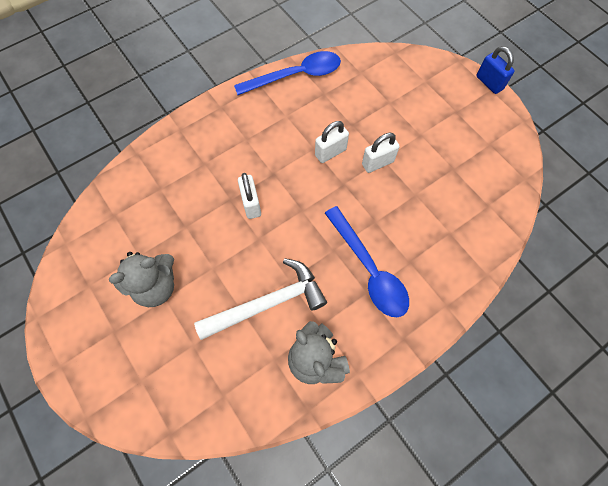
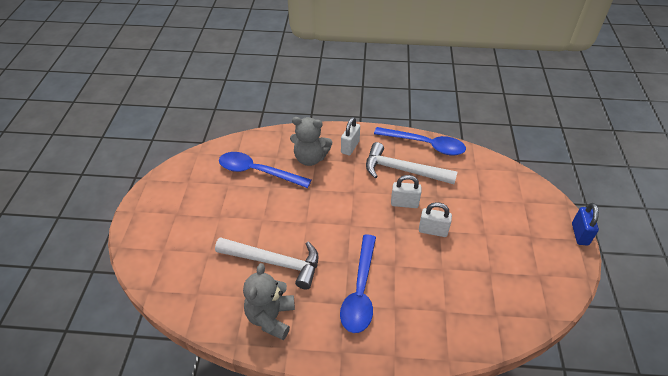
camera: 40 degrees right, 20 degrees down
(156, 286) = (221, 207): grey teddy bear -> grey teddy bear (310, 158)
(157, 219) = (258, 172): none -> blue spoon
(251, 204) = (321, 200): white padlock -> white padlock (350, 147)
(299, 117) = (403, 170): none -> white hammer

